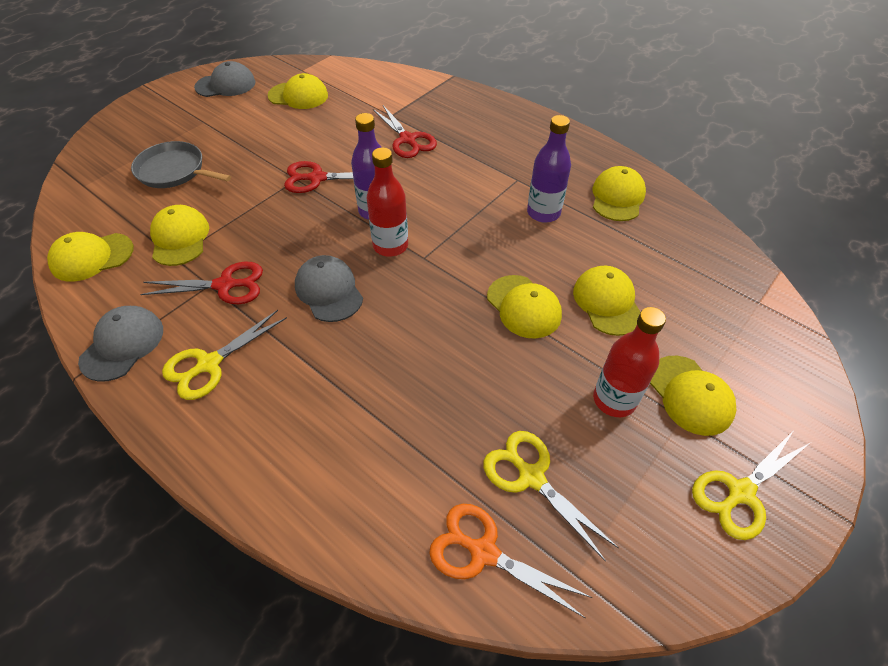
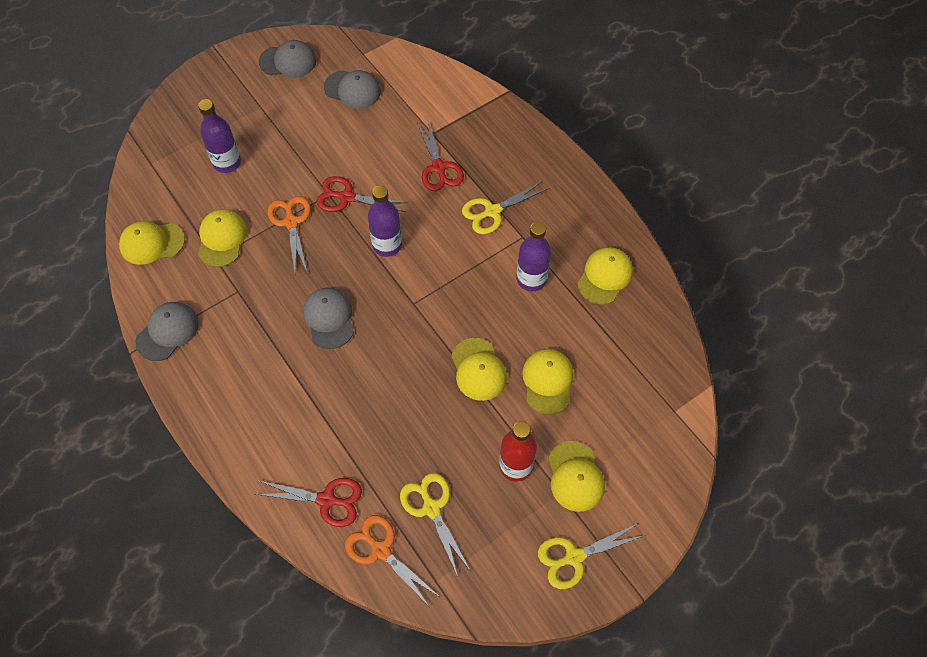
camera: 15 degrees right, 10 degrees up
(174, 171) = (227, 163): grey pan -> purple bottle
(209, 364) = (227, 363): yellow scissors -> yellow scissors (492, 211)
(225, 285) = (250, 294): red scissors -> red scissors (327, 500)
(260, 209) = (291, 222): none -> orange scissors
(298, 96) = (352, 90): yellow cap -> grey cap
(390, 246) = (389, 285): red bottle -> none

